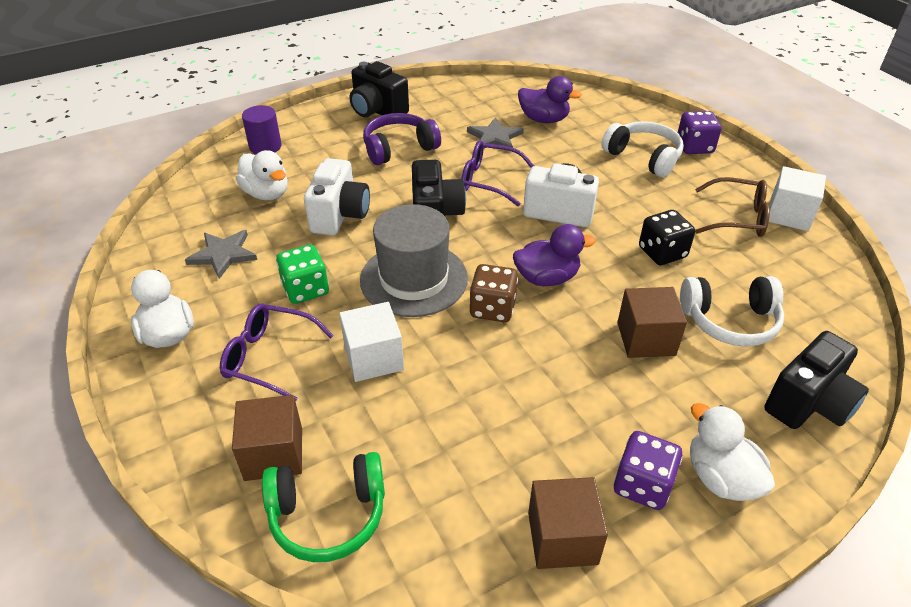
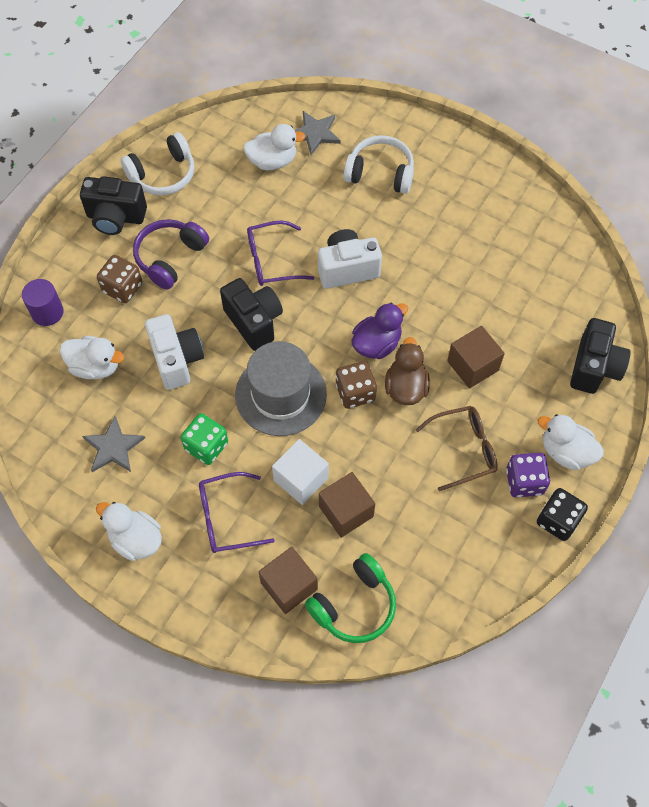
camera: 30 degrees left, 20 degrees up
(340, 153) = (122, 288): none -> brown dice
(494, 137) = (244, 205): grey star -> grey star (315, 133)
(544, 119) = (272, 161): purple duck -> white duck
(552, 326) = (406, 387): none -> brown duck
(562, 538) = (497, 542): brown cube -> brown cube (346, 511)
(662, 252) = (445, 276): black dice -> black dice (557, 520)
(694, 147) = (414, 141): purple dice -> none
(730, 321) = (519, 321): white headphones -> white headphones (163, 174)
(737, 217) = (481, 211): brown glasses -> brown glasses (463, 449)
(789, 215) = (517, 190): white cube -> none

